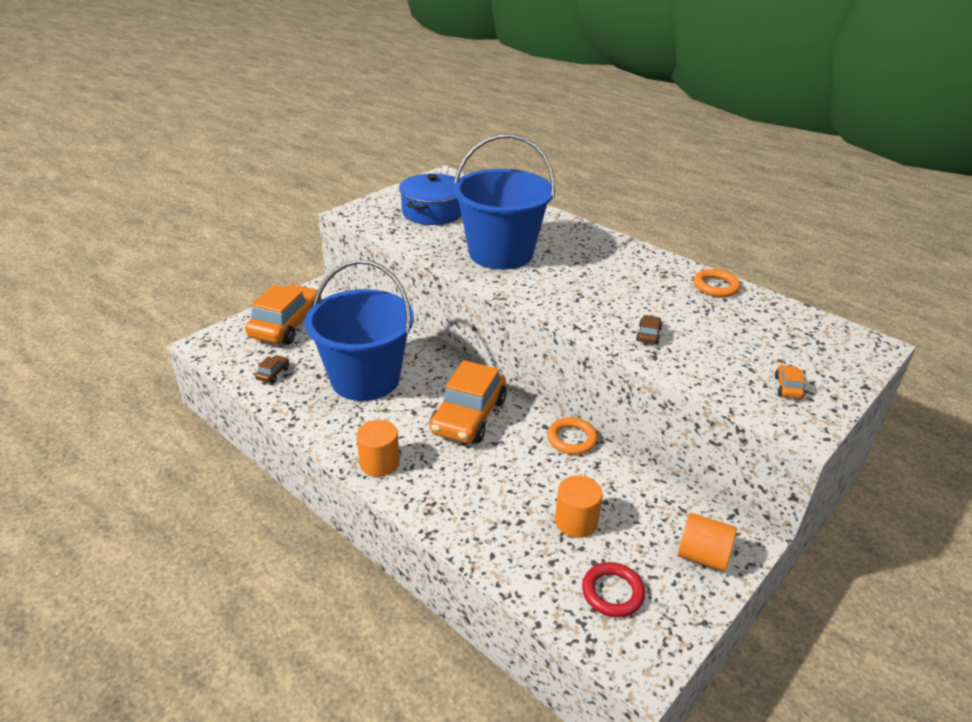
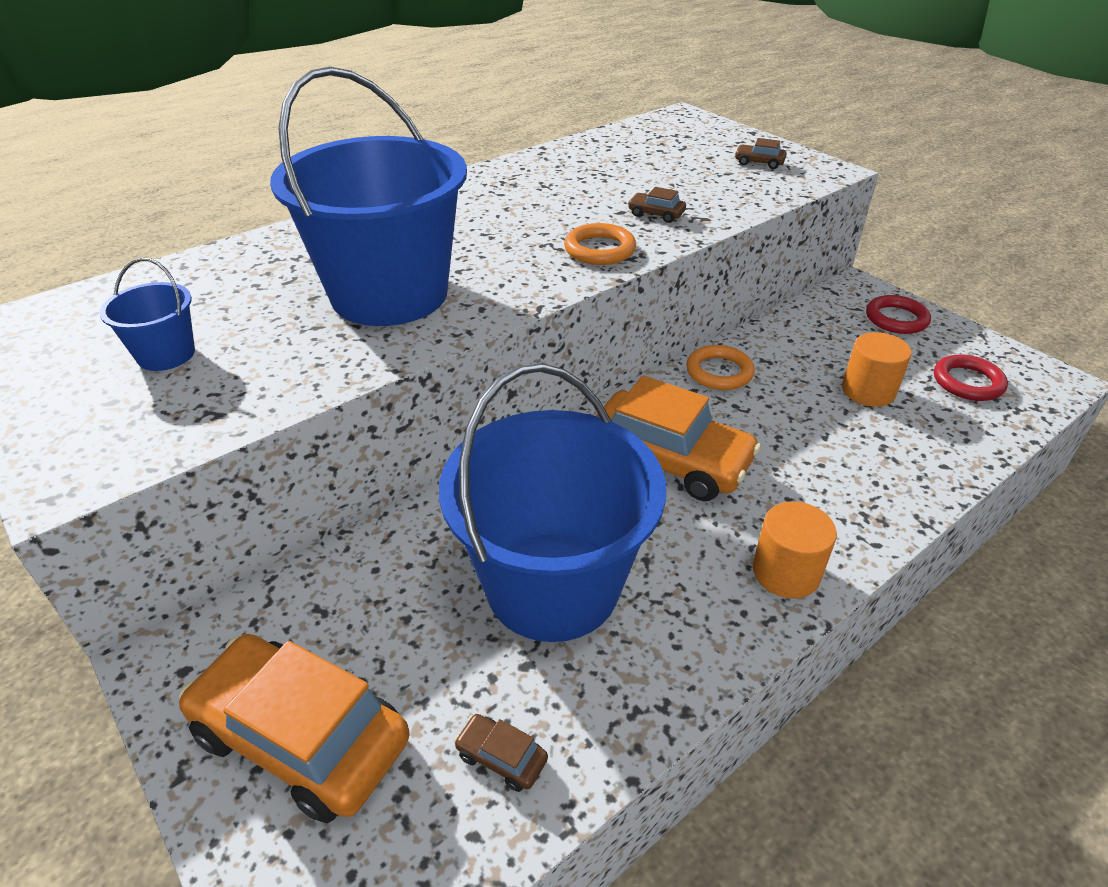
camera: 80 degrees left, 5 degrees up
(433, 212) = (166, 354): blue pot -> blue bucket
(702, 556) = (896, 319): orange cylinder -> red ring
(716, 286) = (550, 160): orange ring -> orange ring (599, 250)
(788, 387) = (759, 163): orange car -> brown car

